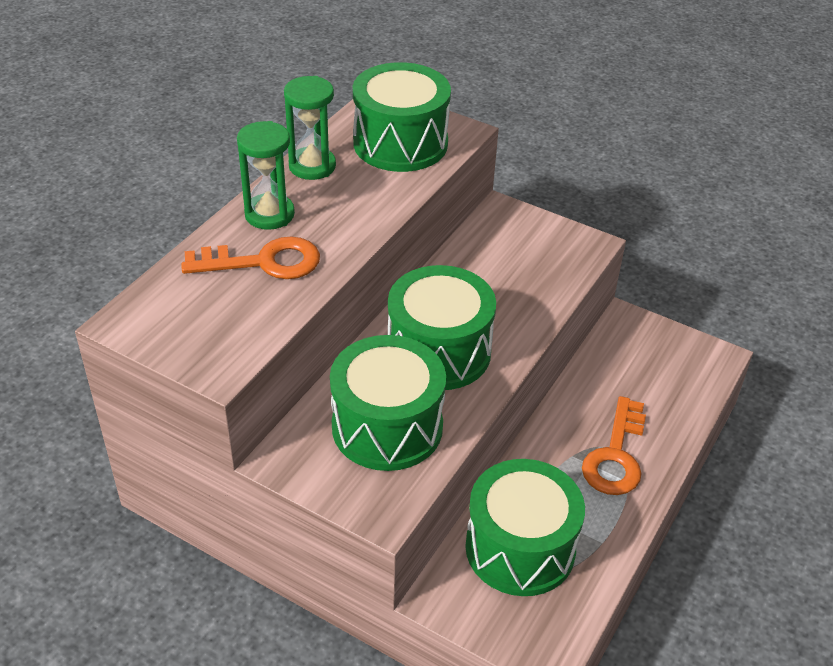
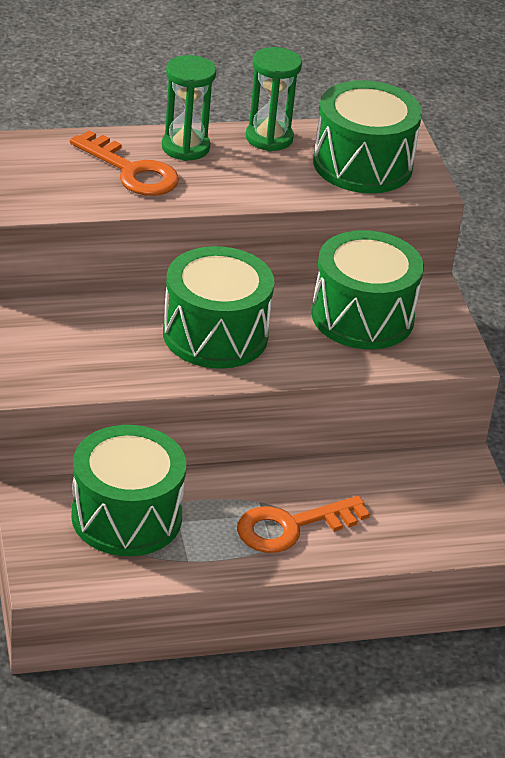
camera: 45 degrees right, 5 degrees down
(387, 427) = (104, 347): green drum -> green drum (362, 317)

